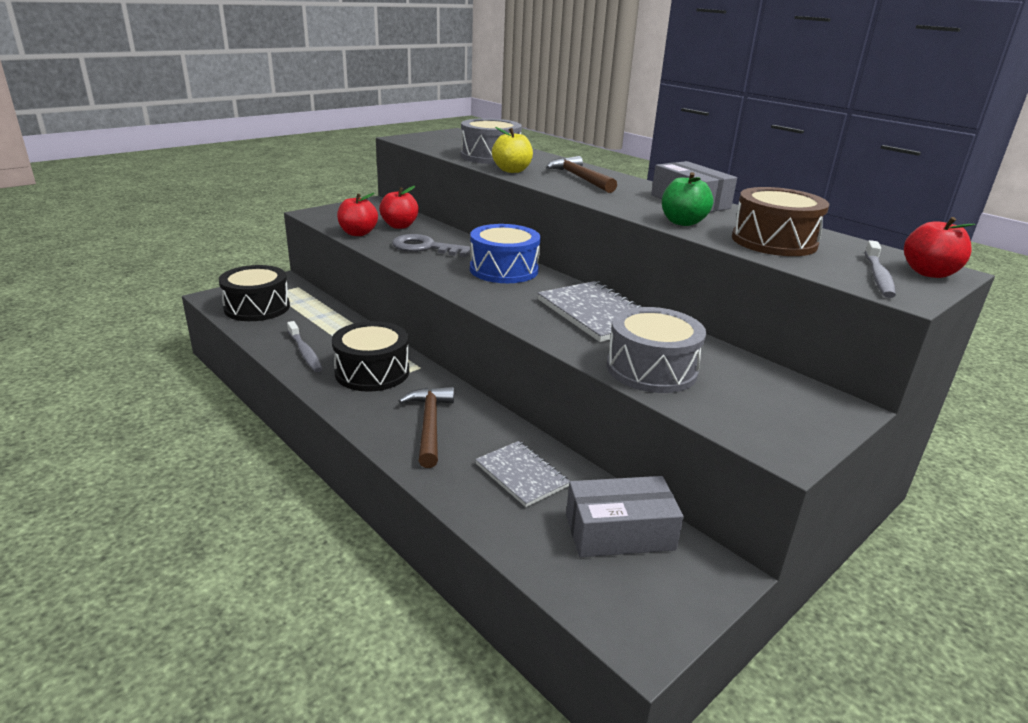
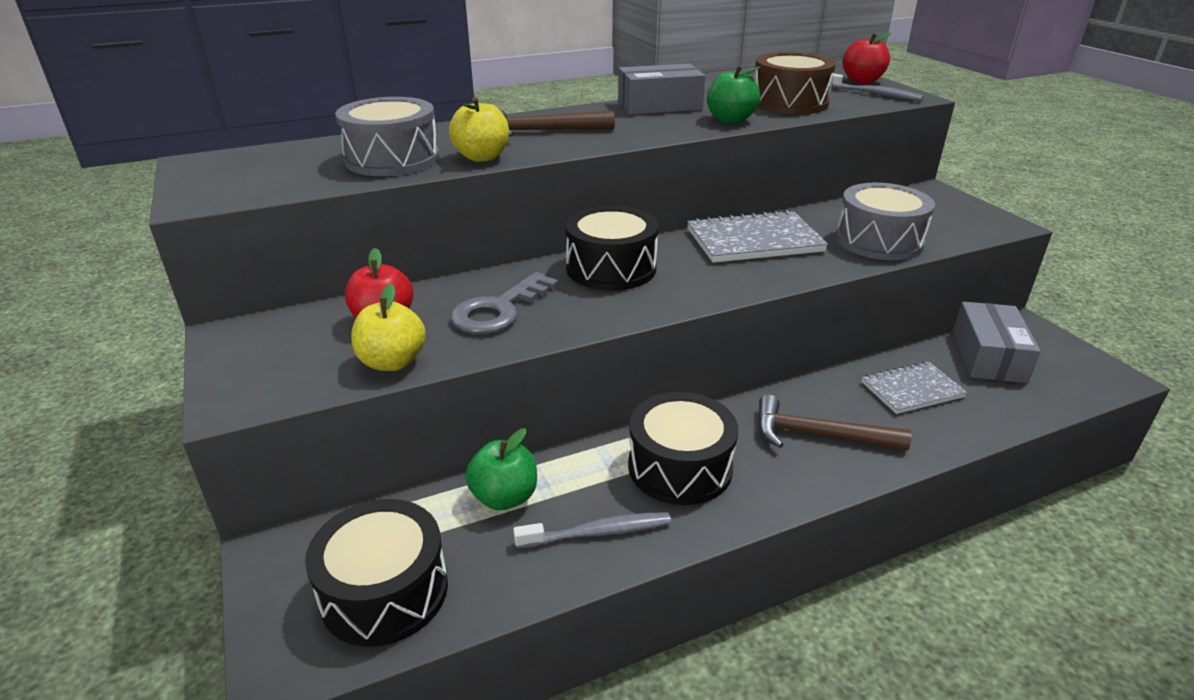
camera: 70 degrees left, 5 degrees up
(330, 324) = (504, 497): none -> green apple
(358, 233) = (392, 362): red apple -> yellow apple
(504, 270) = (611, 268): blue drum -> black drum

